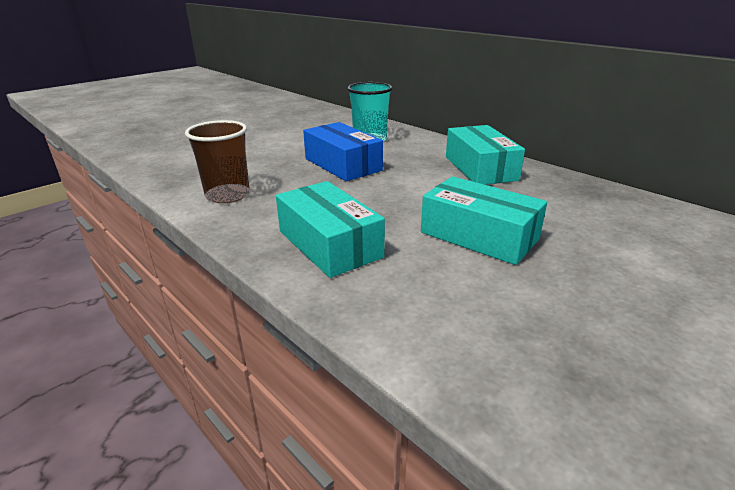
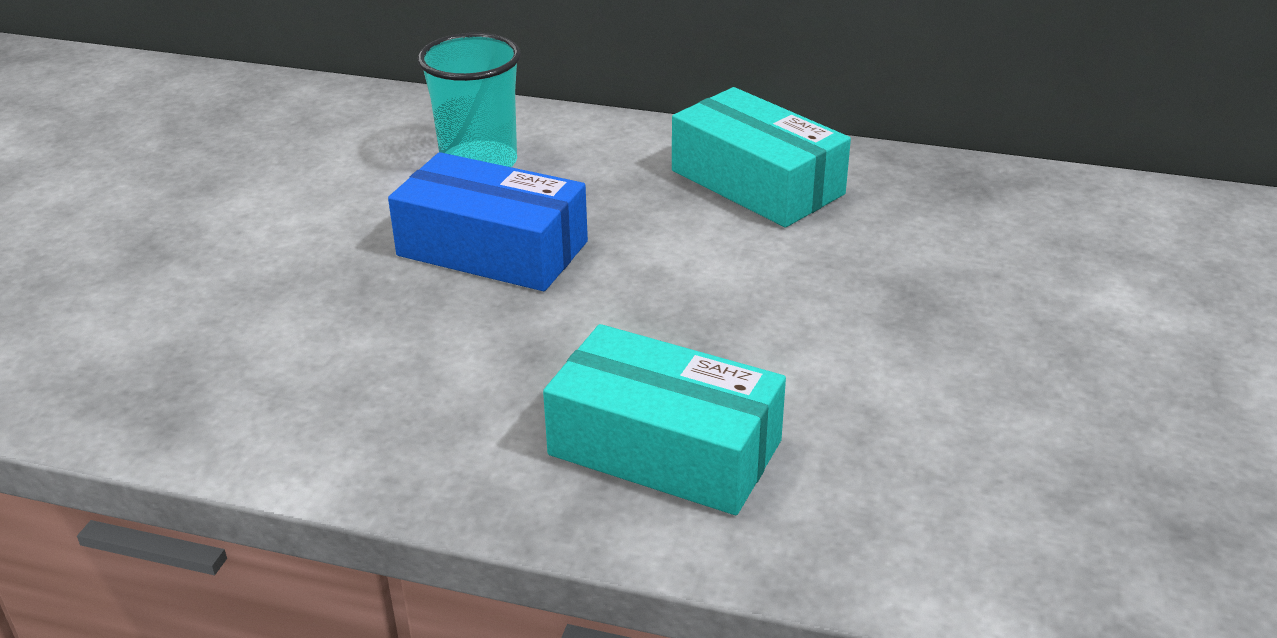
camera: 30 degrees left, 5 degrees up
(228, 195) = (339, 407): brown cup -> none
(479, 236) = (883, 340): turquoise box -> none

